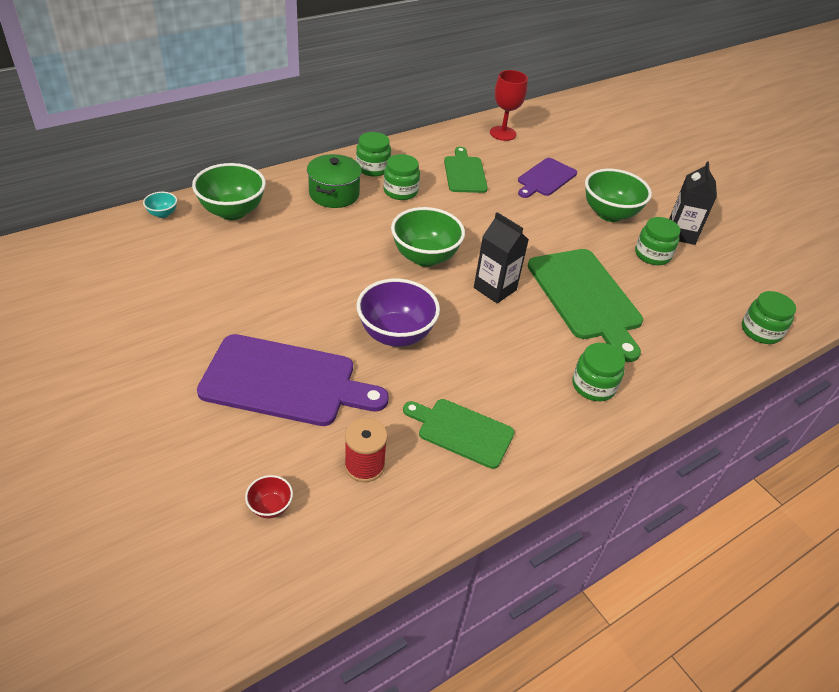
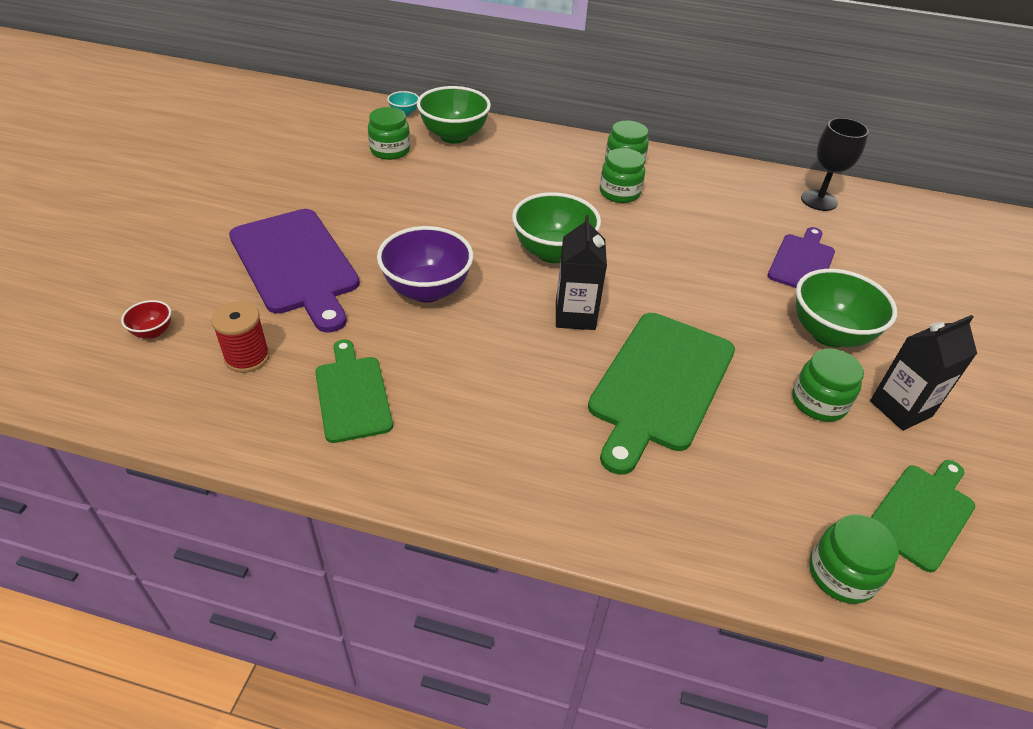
camera: 50 degrees right, 0 degrees up
(334, 194) = (555, 165): green pot -> none
(464, 173) = (712, 211): green cutting board -> green cutting board (922, 513)
(503, 133) = (819, 200): red goblet -> black goblet
(545, 178) = (802, 262): purple cutting board -> purple cutting board turned 120 degrees clockwise
(593, 386) = (530, 458): green jar -> green jar (390, 150)

